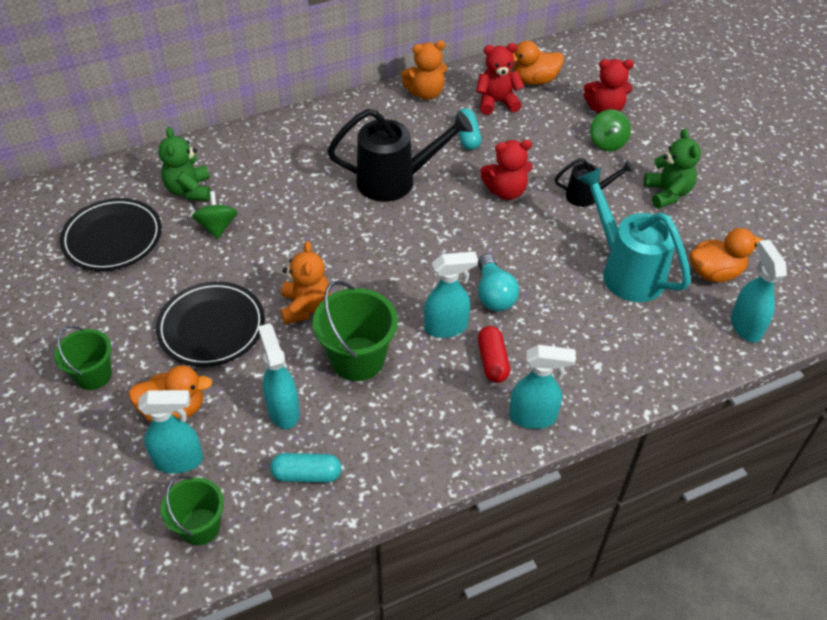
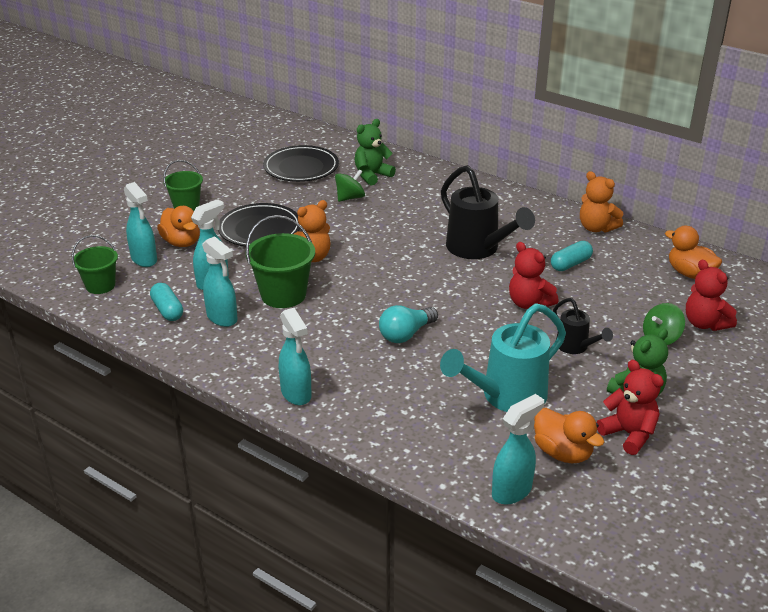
camera: 60 degrees right, 15 degrees down
(446, 327) = (349, 323): turquoise spray bottle -> turquoise spray bottle (222, 318)
(492, 361) = (335, 356): red capsule -> none
(497, 102) = (633, 264): red teddy bear -> red teddy bear (629, 434)
(626, 271) = (506, 396): turquoise watering can -> turquoise watering can turned 150 degrees counterclockwise

